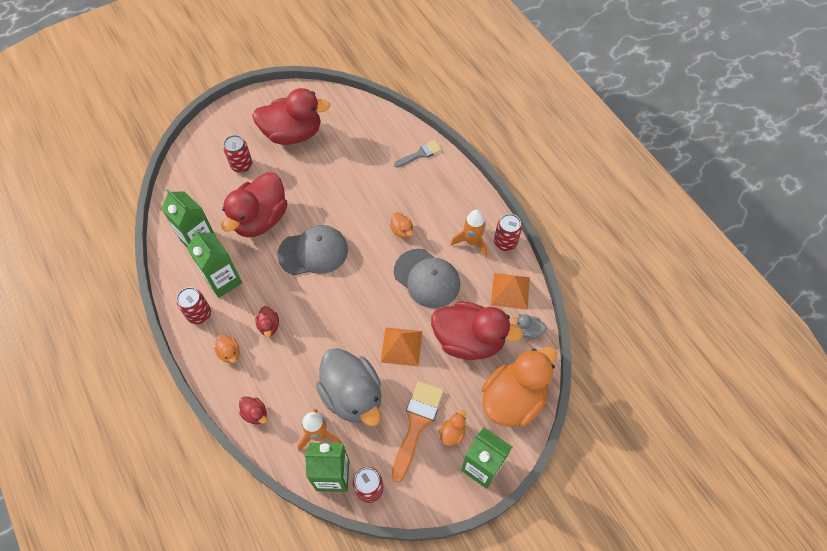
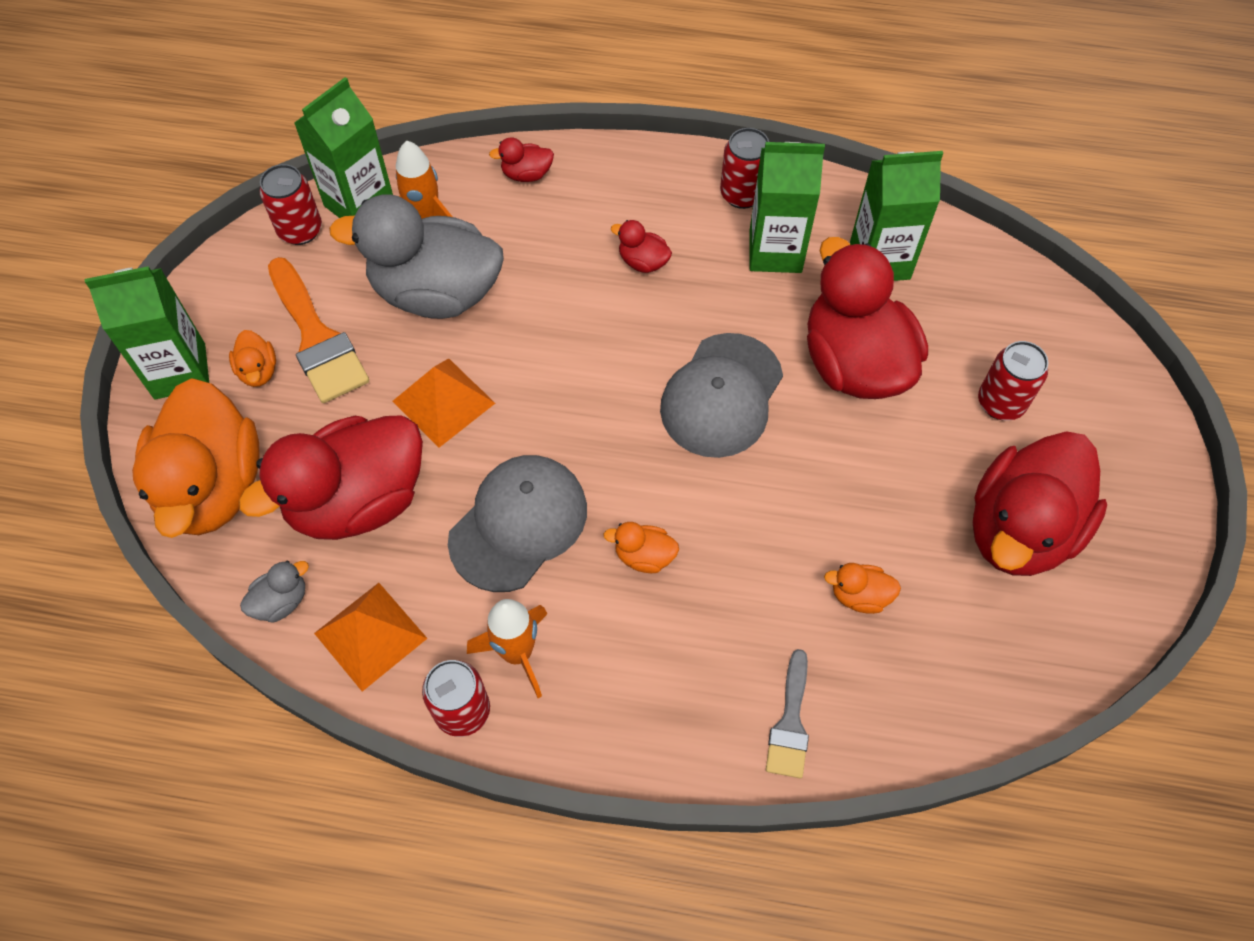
camera: 130 degrees right, 0 degrees up
(230, 353) = (644, 195): orange duck -> orange duck (859, 595)
(427, 278) = (518, 524): grey cap -> grey cap turned 135 degrees clockwise

